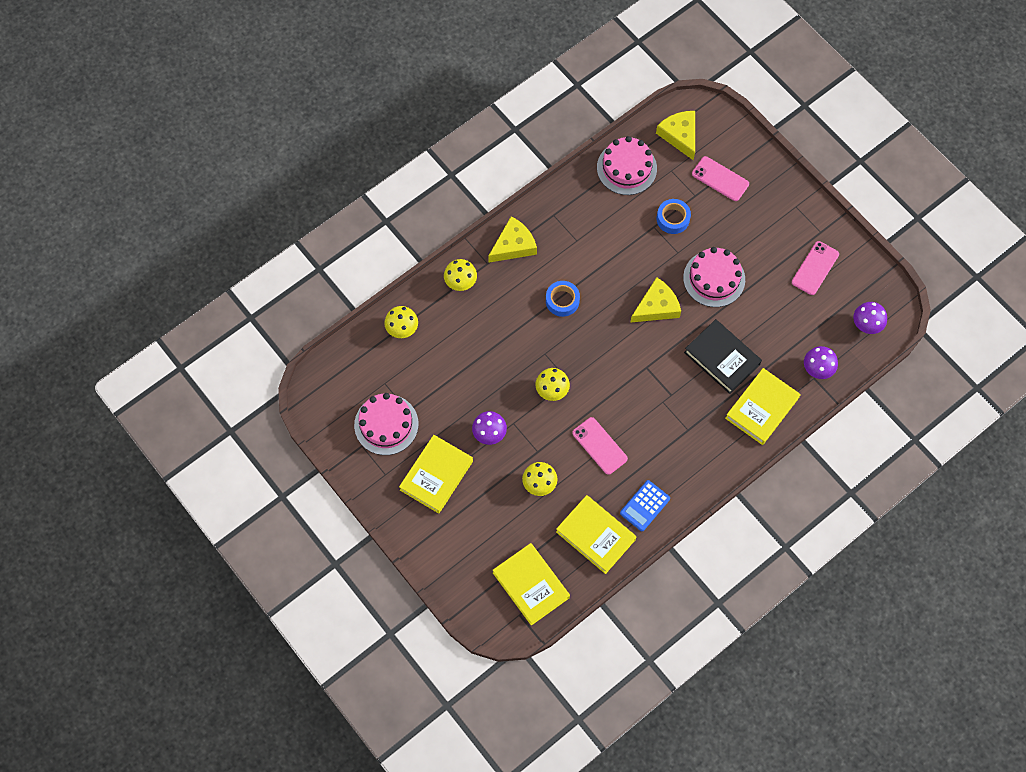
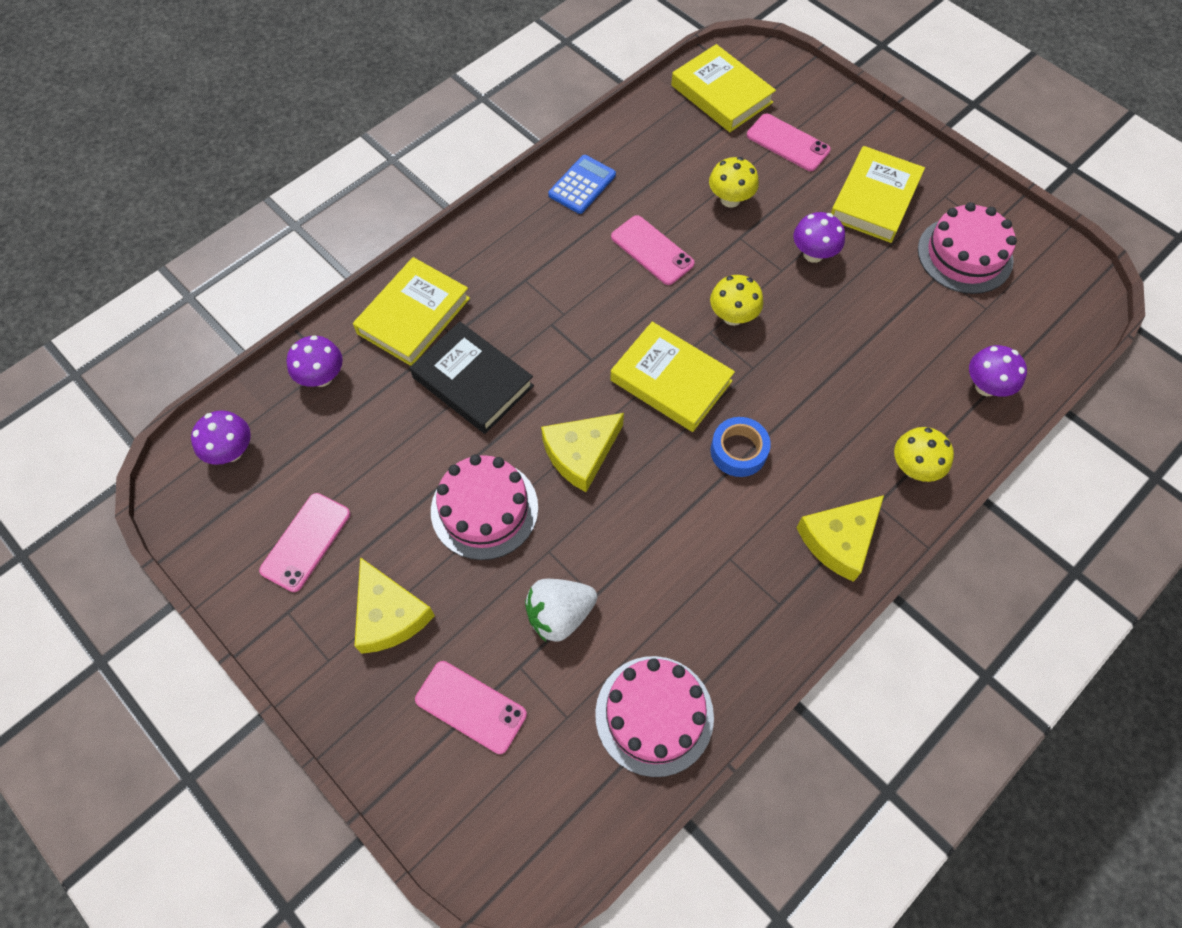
camera: 175 degrees right, 5 degrees down
(402, 329) = (986, 386): yellow mushroom -> purple mushroom
(488, 532) = (788, 143): none -> pink phone
(595, 535) = (645, 149): yellow book -> yellow book (671, 381)
(673, 219) = (560, 615): blue tape -> white strawberry
(680, 135) = (552, 801): yellow cheese -> yellow cheese (389, 615)

